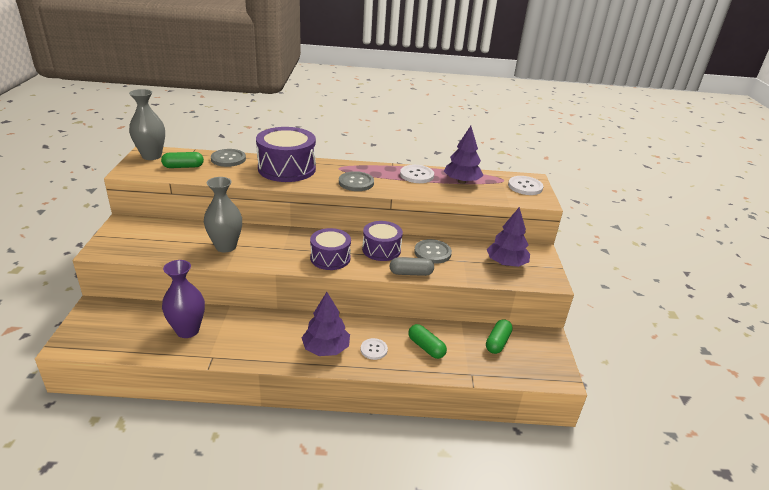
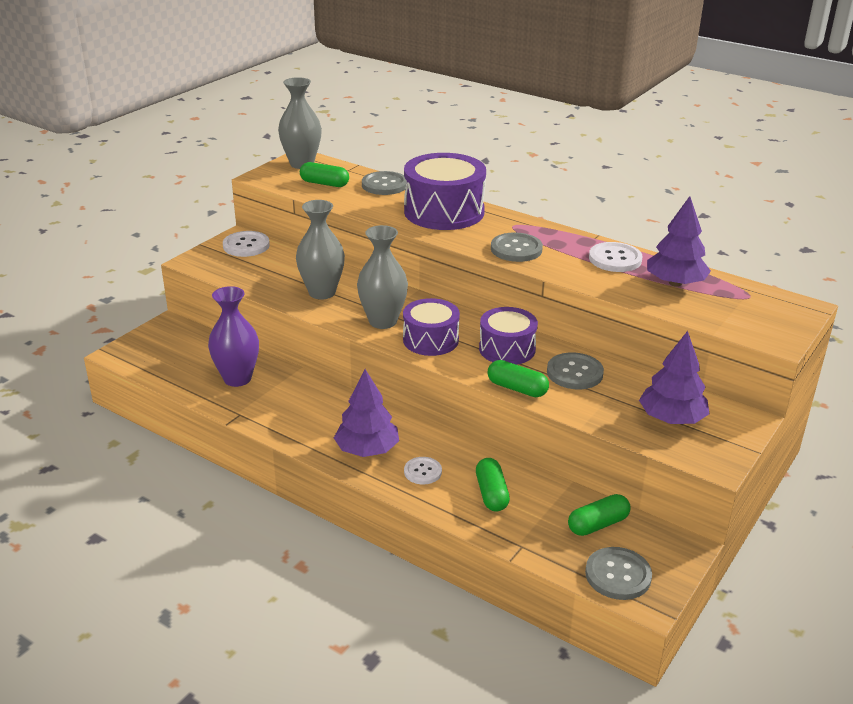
camera: 35 degrees right, 0 degrees up
(287, 255) = (383, 321): none -> grey vase
(411, 273) = (517, 388): grey capsule -> green capsule
(525, 186) = (774, 314): white button -> white button (246, 245)
(534, 369) = (618, 575): none -> grey button

